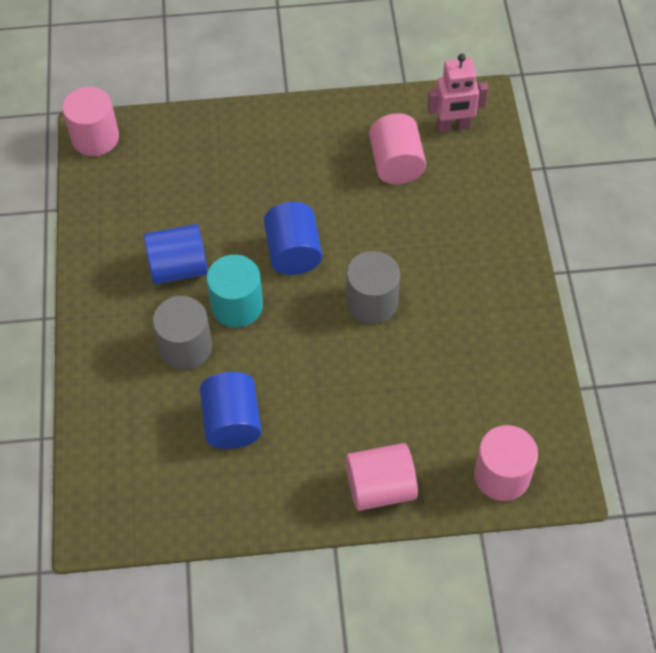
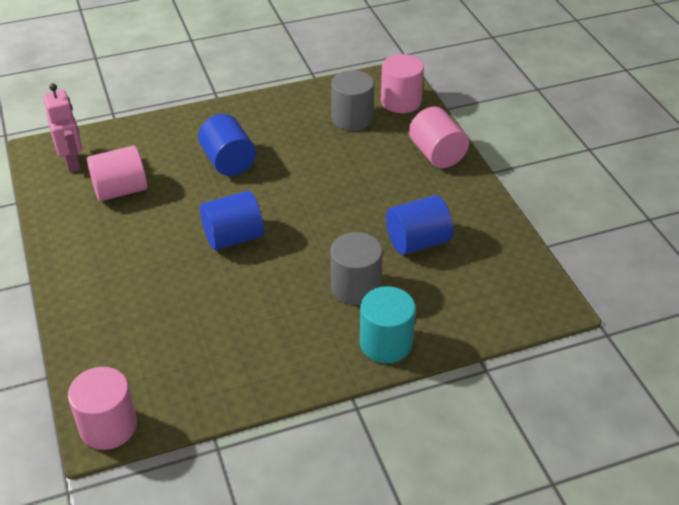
camera: 105 degrees left, 15 degrees down
(178, 268) = (270, 312): blue cylinder -> blue cylinder (228, 162)
(237, 306) = (301, 262): turquoise cylinder -> turquoise cylinder (386, 343)
(372, 302) = (273, 182): grey cylinder -> grey cylinder (352, 118)

